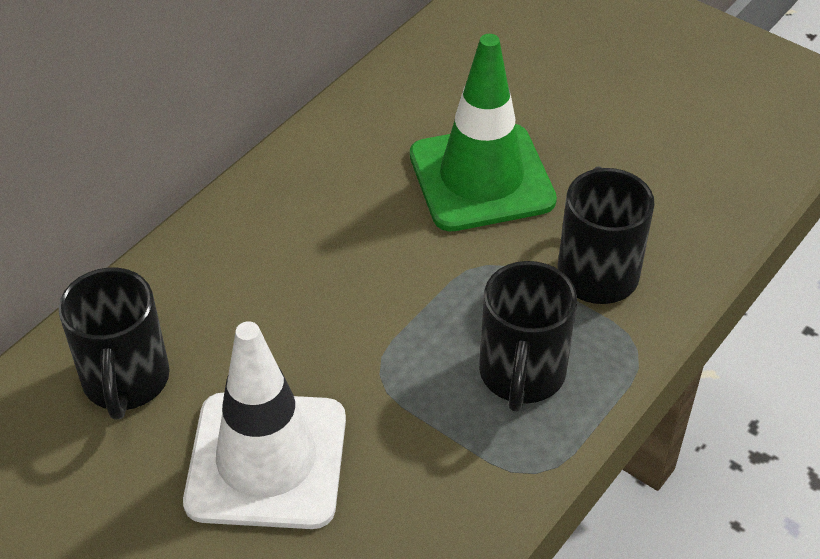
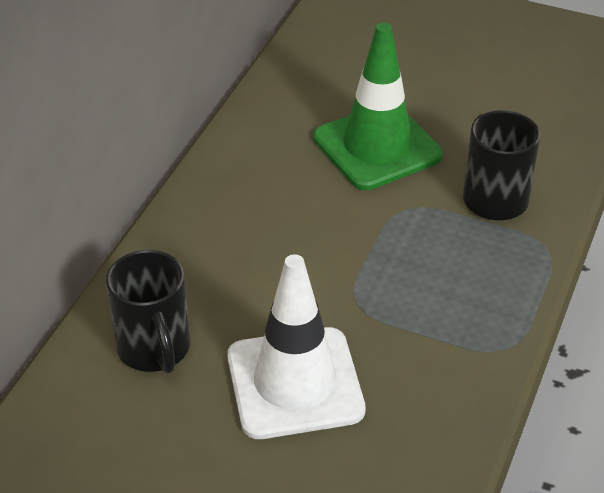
camera: 15 degrees left, 5 degrees down
(521, 375) = (467, 282): black mug -> none

